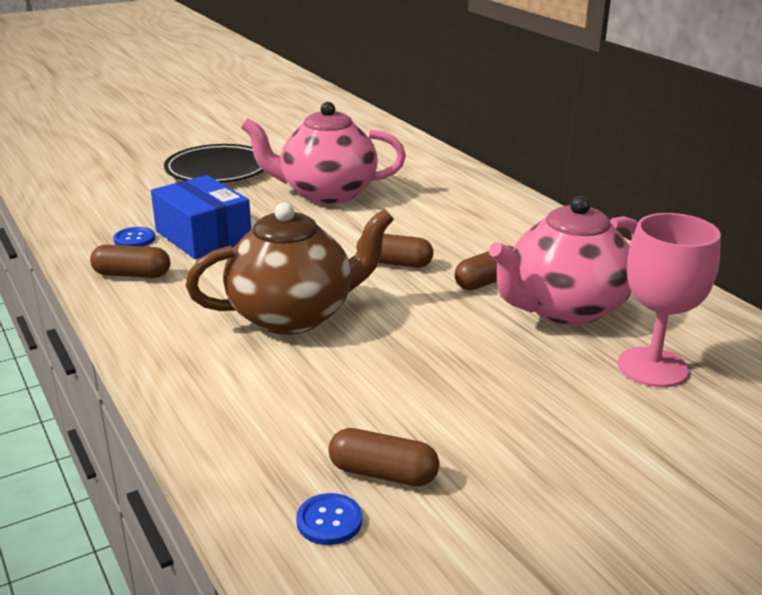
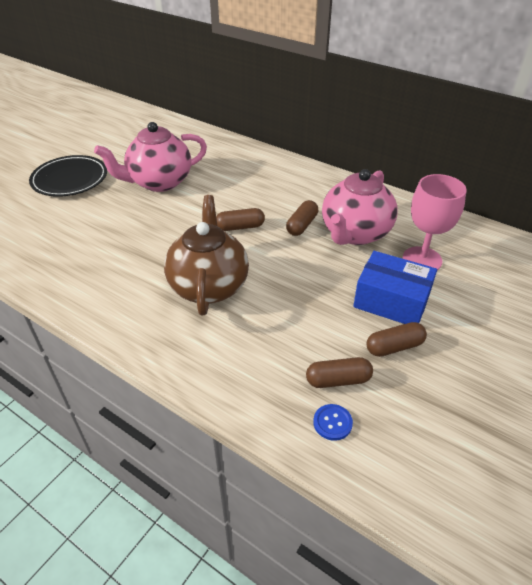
camera: 25 degrees left, 15 degrees up
(132, 275) = (78, 286): brown capsule -> brown capsule (394, 347)
(134, 239) = (56, 255): blue button -> none
(203, 236) = (103, 239): blue box -> blue box (391, 301)
(294, 315) = (209, 285): brown teapot -> brown teapot turned 45 degrees counterclockwise

